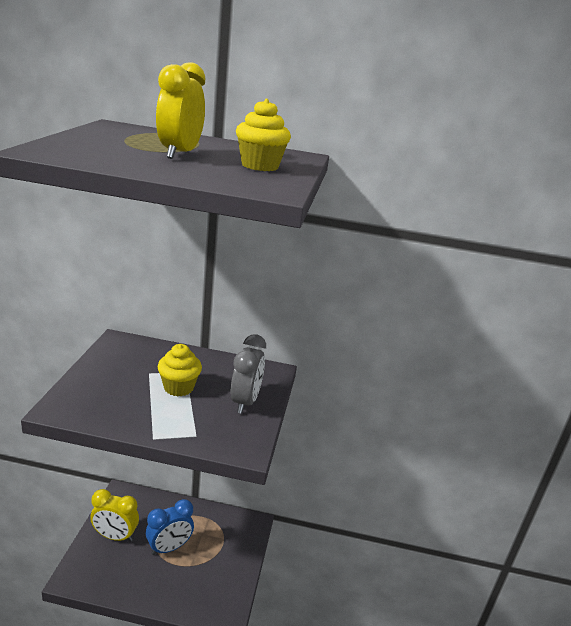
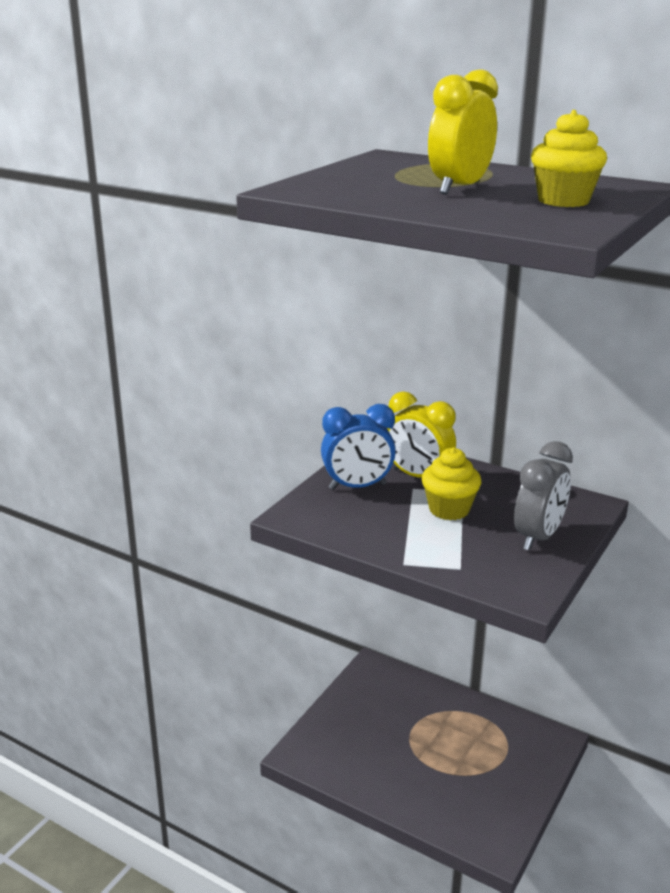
camera: 25 degrees right, 0 degrees up
(115, 536) = (358, 717): yellow clock -> yellow clock (418, 476)
(169, 548) = (428, 746): blue clock -> blue clock (357, 487)

